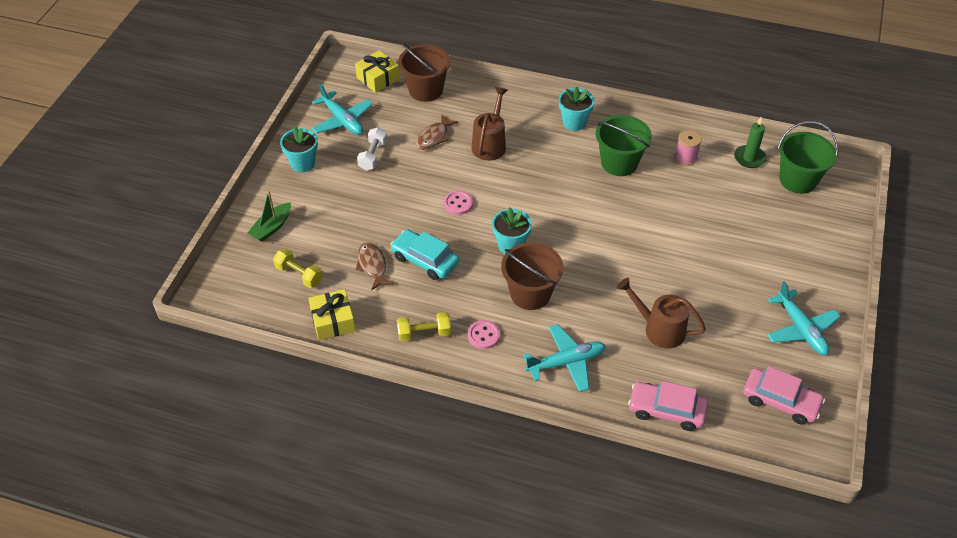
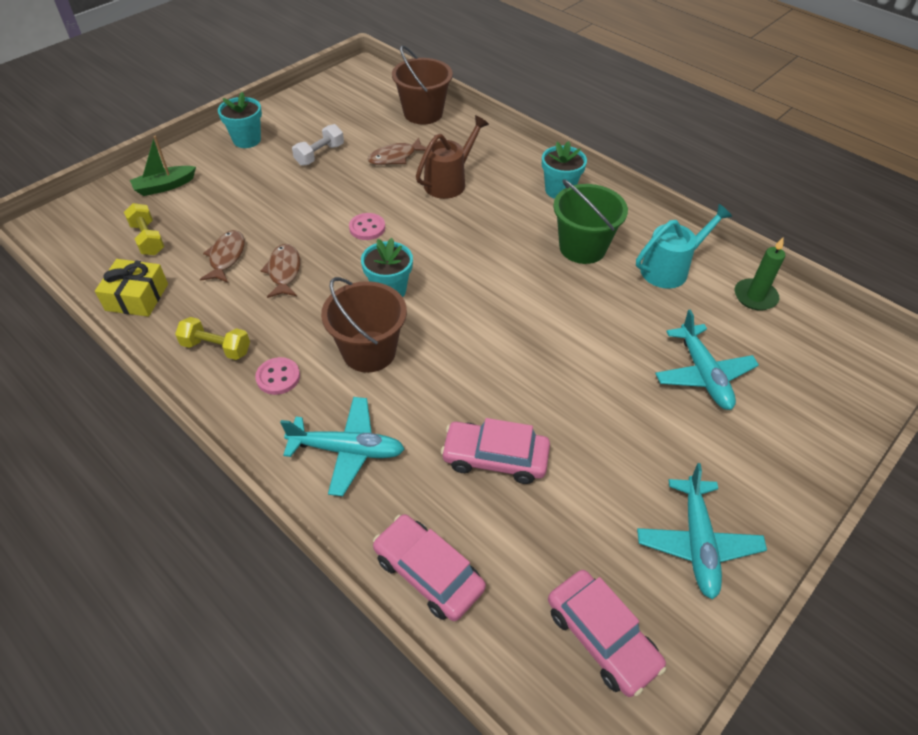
camera: 25 degrees right, 0 degrees up
(342, 120) = (318, 115): turquoise plane -> turquoise plane (703, 375)
(378, 78) = (384, 90): yellow gift -> none
(425, 260) = (284, 271): turquoise car -> brown fish
(659, 329) = (495, 458): brown watering can -> pink car
(685, 158) = (670, 269): pink spool -> turquoise watering can
(798, 180) = (808, 344): green bucket -> none

